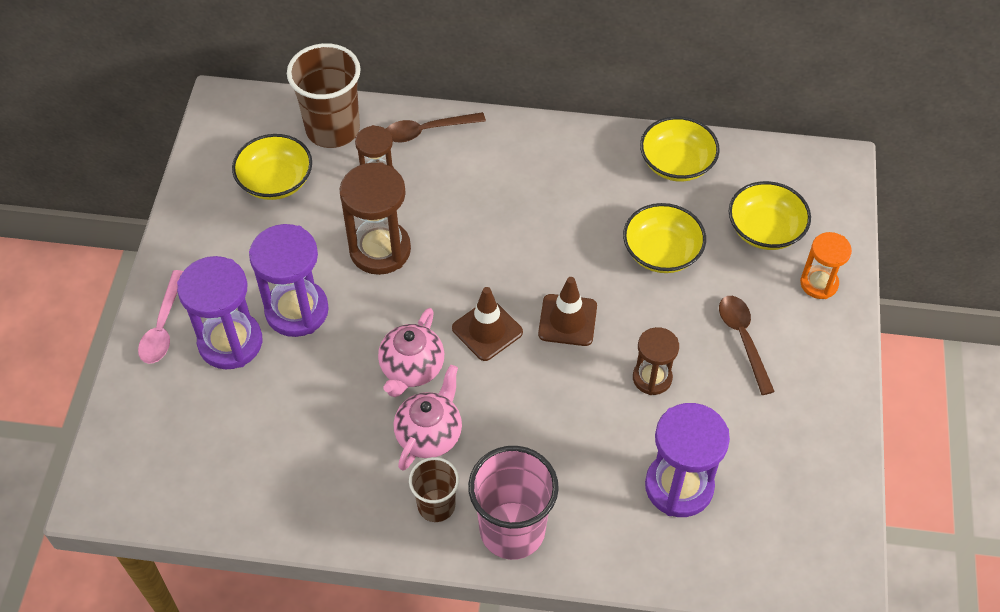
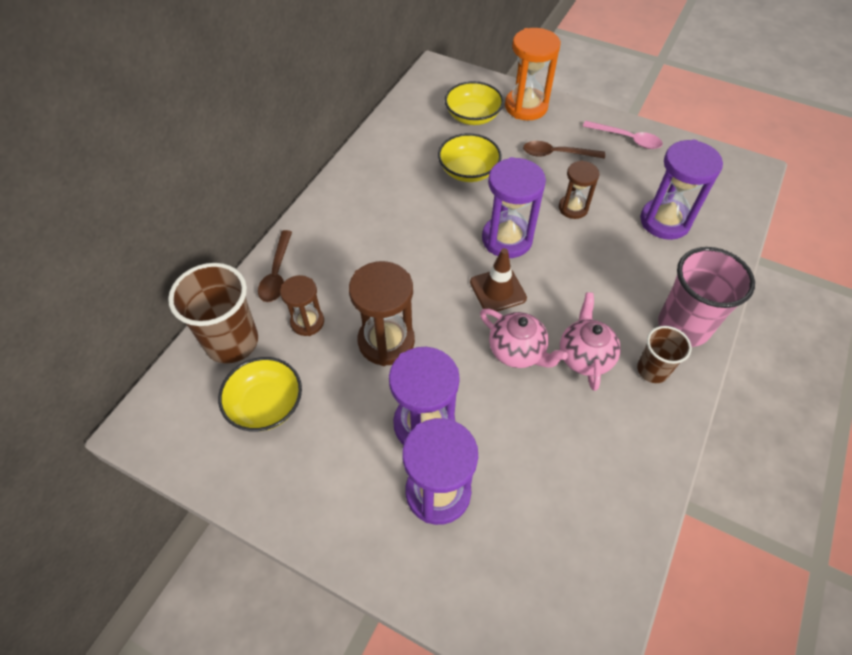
camera: 70 degrees left, 0 degrees up
(163, 326) = (394, 555): pink spoon -> pink spoon (627, 139)
(429, 434) = (584, 356): pink teapot -> pink teapot turned 45 degrees clockwise
(567, 320) = (507, 239): brown traffic cone -> purple hourglass
(676, 163) = (394, 140): yellow bowl -> none
(819, 283) = (526, 107): orange hourglass -> orange hourglass, size x1.65

